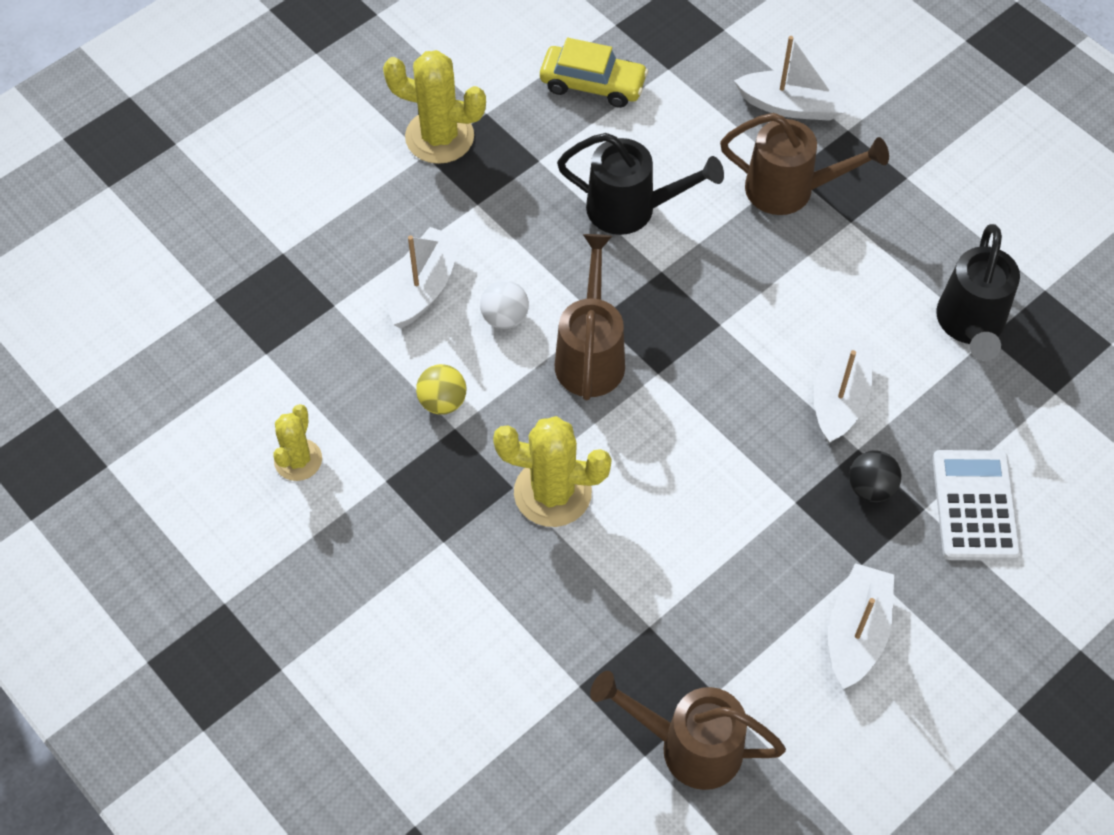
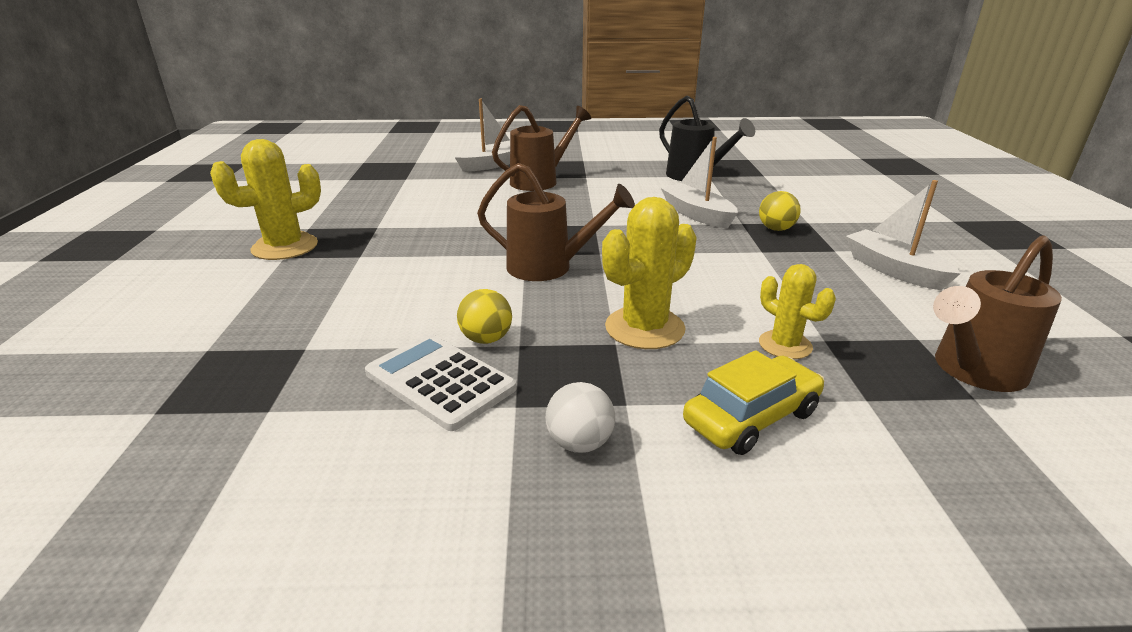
camera: 50 degrees left, 30 degrees down
(298, 460) = (409, 452): yellow cactus -> yellow cactus (785, 345)
(424, 287) = (376, 302): white boat -> none
(505, 317) = (463, 283): white ball -> white ball (579, 443)
(590, 355) = (548, 267): brown watering can -> brown watering can turned 150 degrees clockwise
(593, 84) = (368, 196): yellow car -> yellow car (751, 417)
(631, 209) = (468, 217): black watering can -> none
(870, 487) = (776, 229): black ball -> yellow ball
(975, 506) = (820, 211): white calculator -> white calculator (440, 381)

